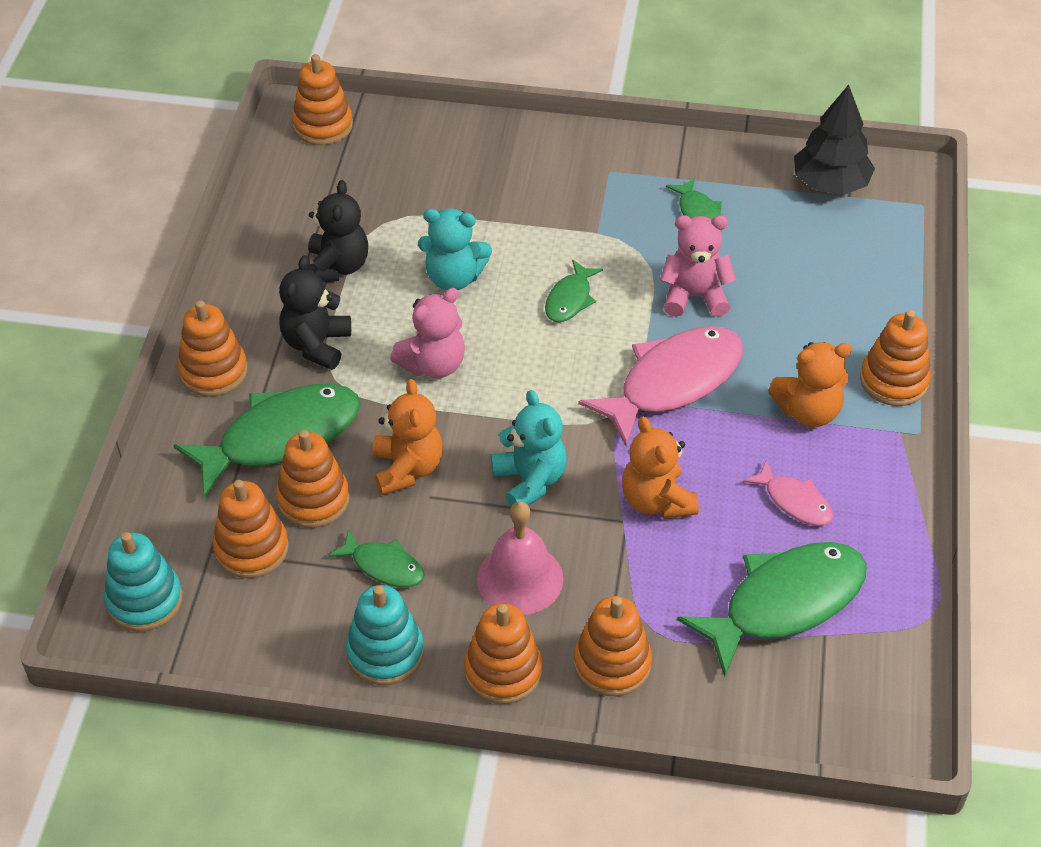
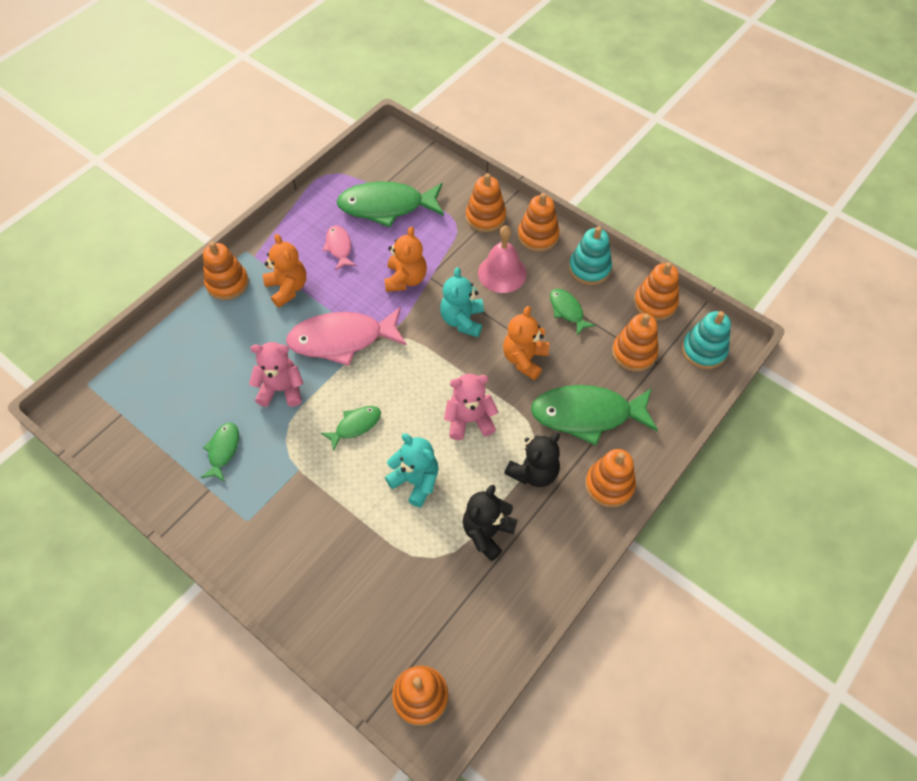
camera: 150 degrees left, 10 degrees up
(313, 499) = (586, 365): orange stacking toy -> orange stacking toy (655, 303)
(694, 296) = (281, 389): pink teddy bear -> pink teddy bear turned 150 degrees clockwise
(808, 411) = (287, 288): orange teddy bear -> orange teddy bear turned 45 degrees clockwise
(830, 184) = (121, 430): black tree -> none

